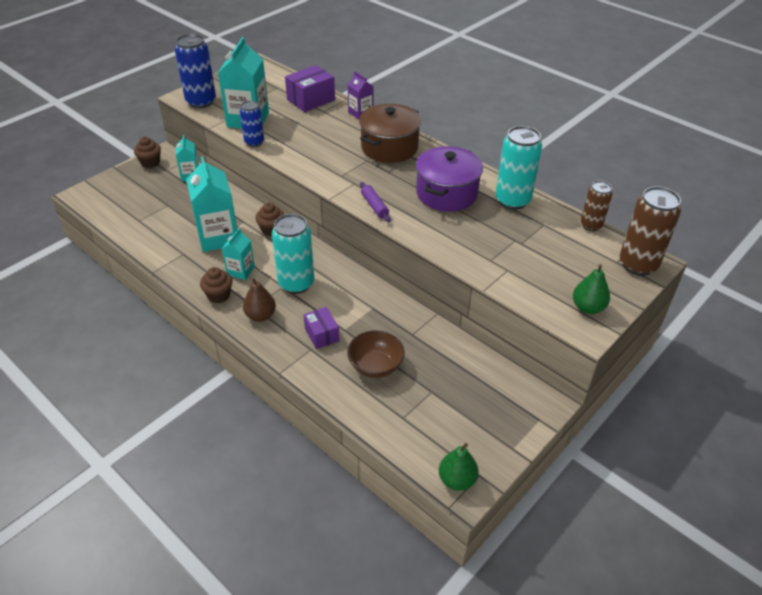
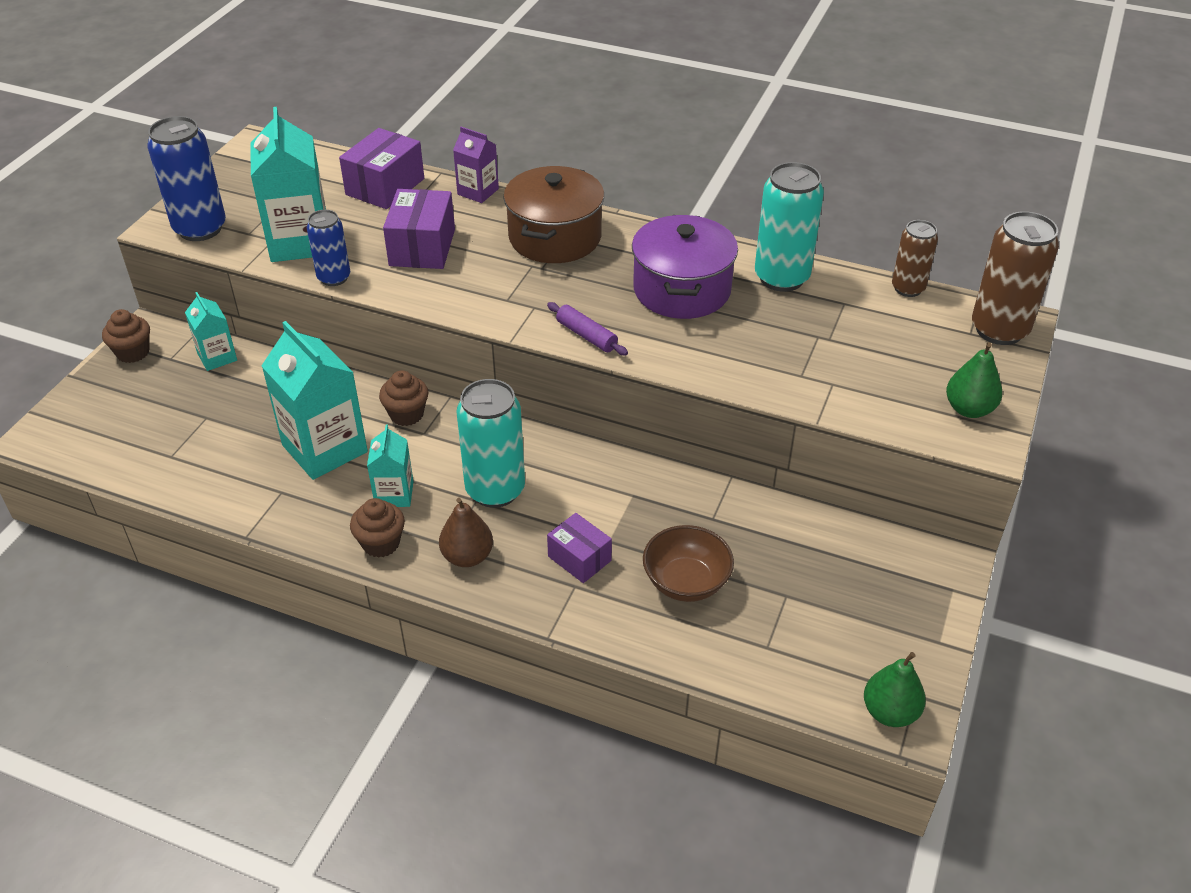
camera: 20 degrees left, 0 degrees up
(311, 137) = (422, 247): none -> purple box

